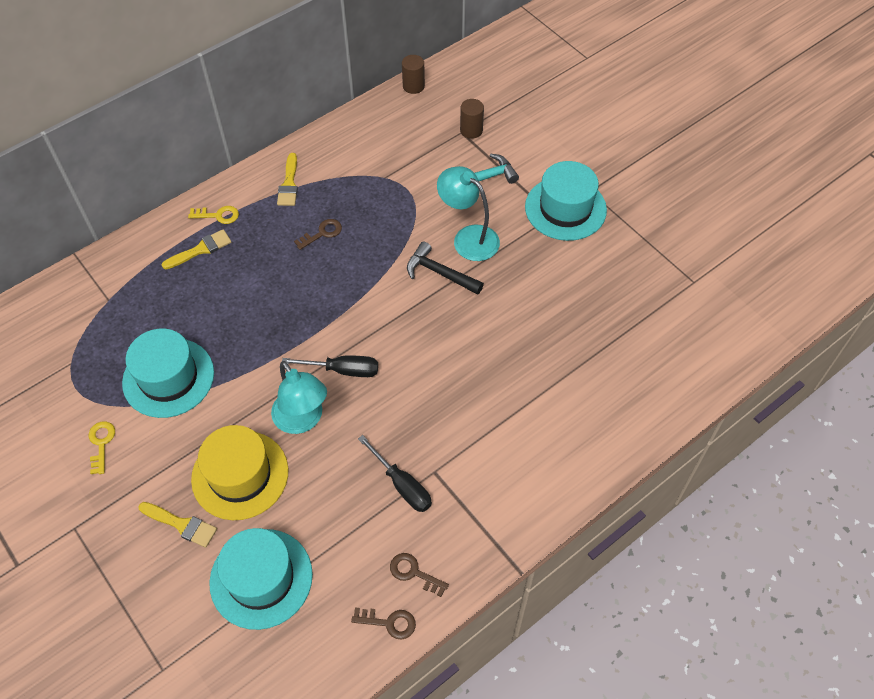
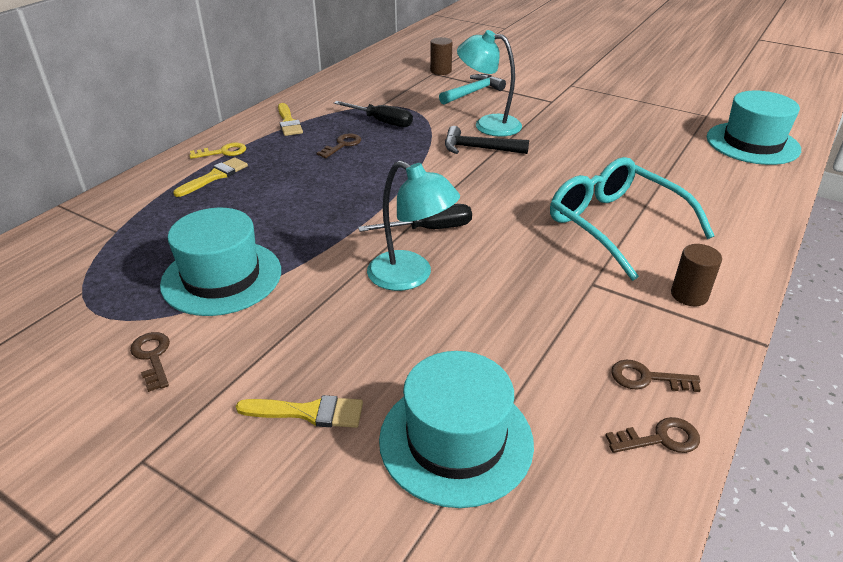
camera: 20 degrees left, 20 degrees down
(101, 443) = (152, 357): yellow key -> brown key
(240, 475) = (362, 342): yellow hat -> none
(402, 485) = (566, 303): black screwdriver -> black screwdriver (382, 122)
(413, 86) = (371, 57): brown cylinder -> brown cylinder (689, 295)
(495, 412) = (615, 225): none -> turquoise glasses
(565, 208) = (559, 96): turquoise hat -> turquoise hat (752, 143)

